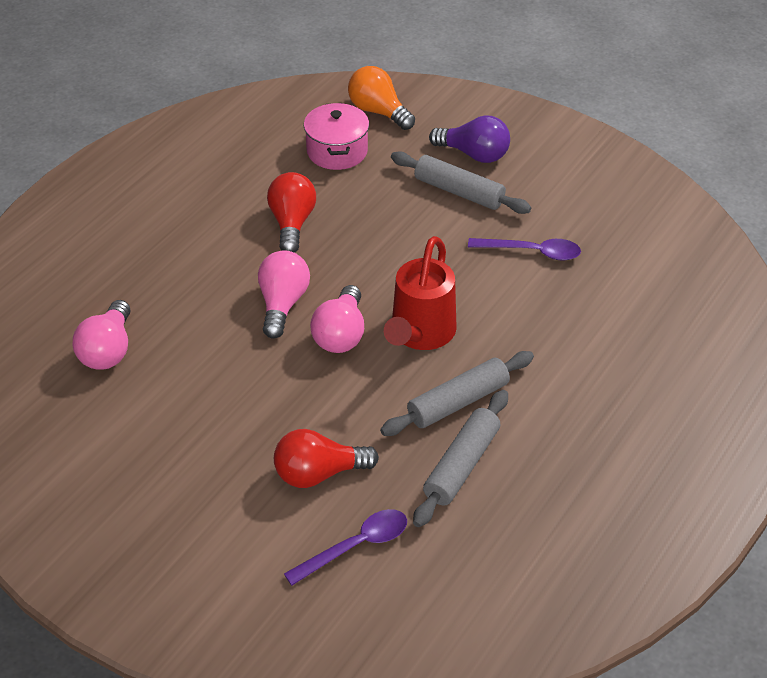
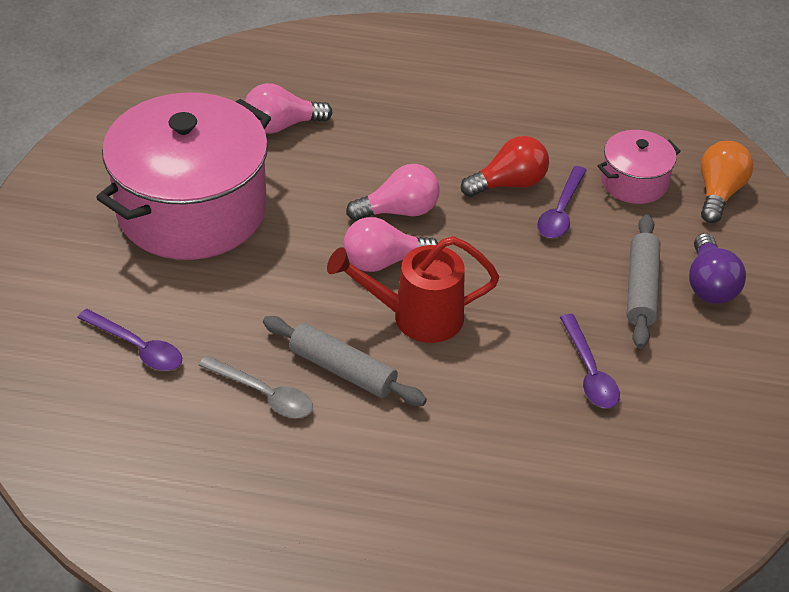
camera: 65 degrees right, 0 degrees up
(187, 454) = (192, 210): none -> pink pot
(319, 473) = (208, 298): red light bulb -> none
(345, 205) = (561, 211): none -> purple spoon
(461, 465) = (264, 394): grey rolling pin -> grey spoon

